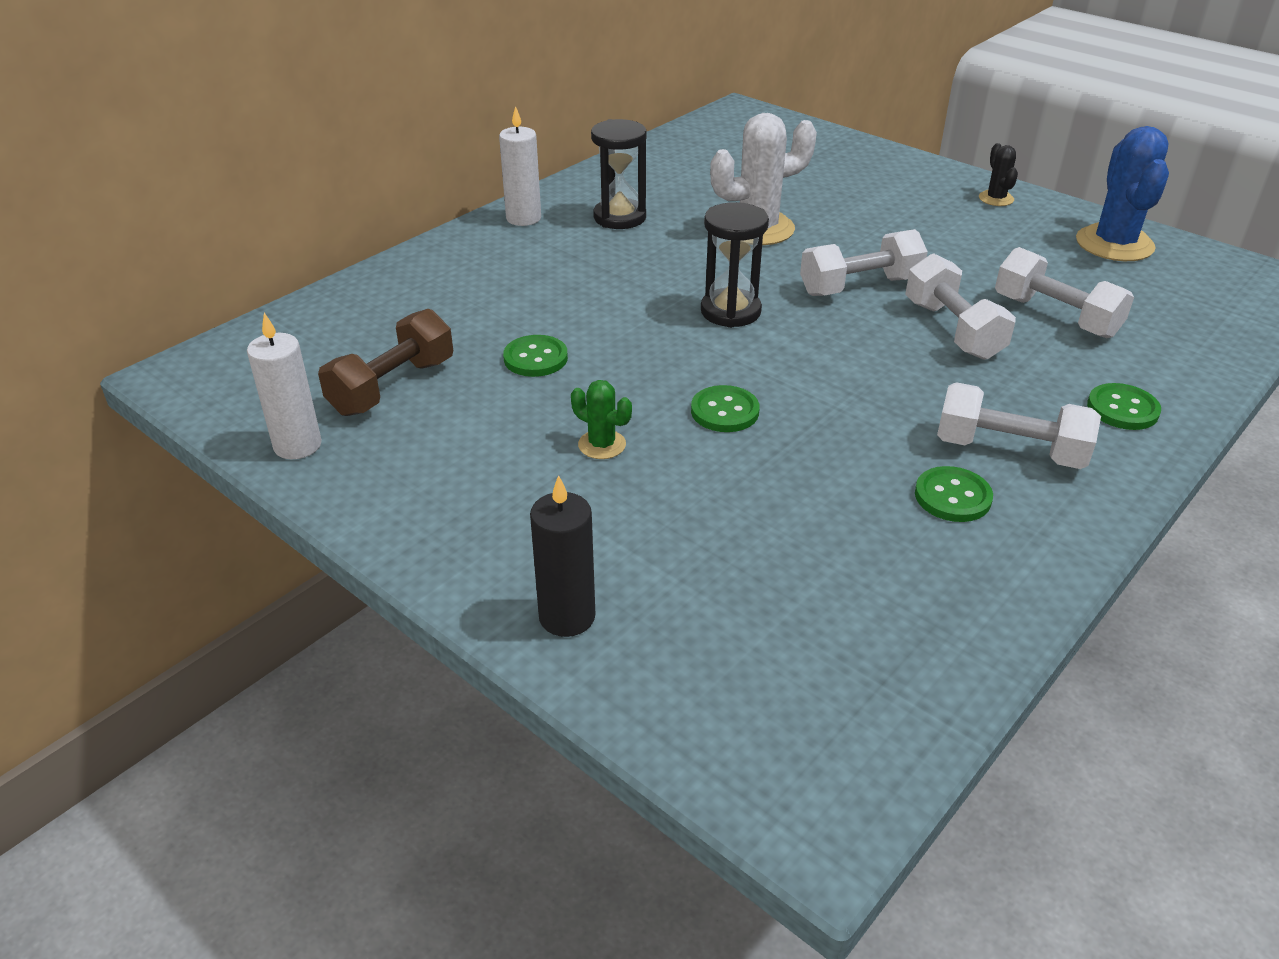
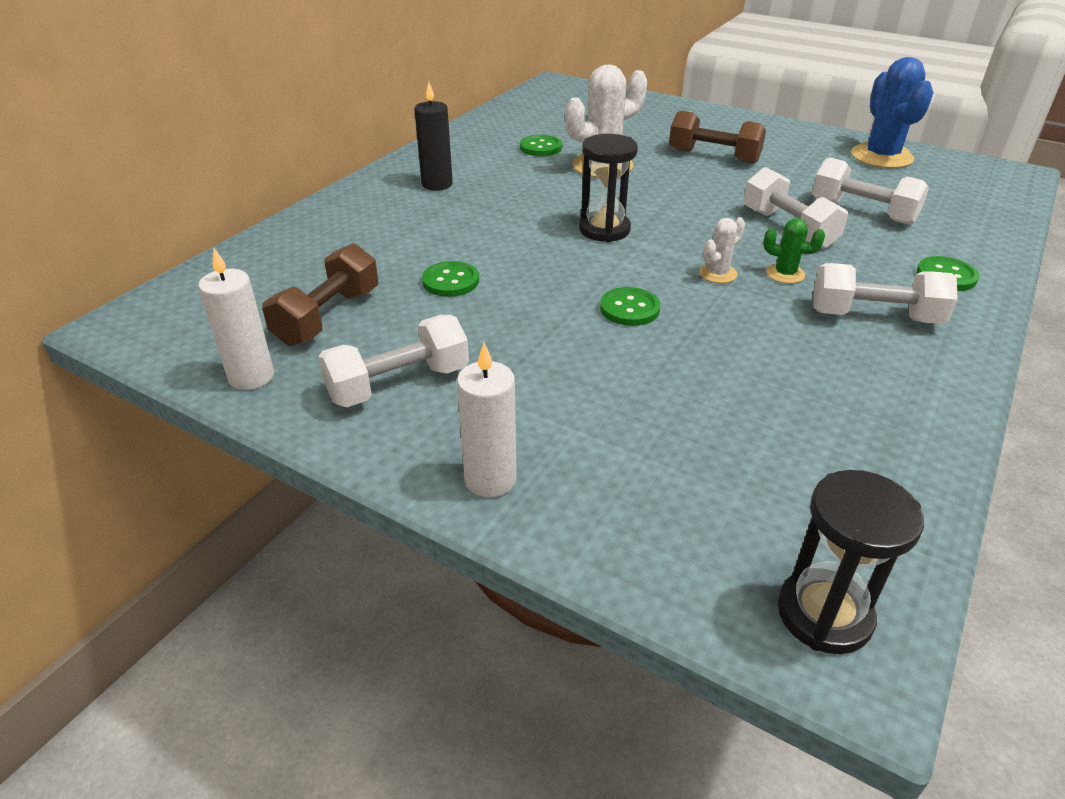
camera: 10 degrees left, 0 degrees up
(523, 218) = (404, 172): white candle -> white candle (490, 479)
(567, 616) = (554, 503): black candle -> black candle (437, 184)
(602, 445) = (533, 347): green cactus -> green cactus (785, 274)
(619, 217) = (486, 166): black hourglass -> black hourglass (824, 614)
(843, 379) = (718, 274): none -> white cactus
(860, 286) = (701, 202): white dumbbell -> white dumbbell (398, 384)
(899, 227) = (713, 156): none -> brown dumbbell
(952, 496) = (846, 358): green button -> green button (541, 147)
(996, 199) = (778, 131): black cactus -> none

